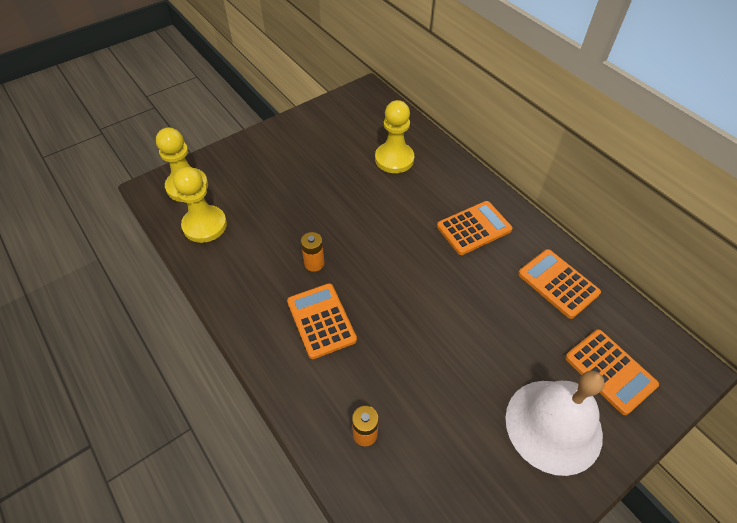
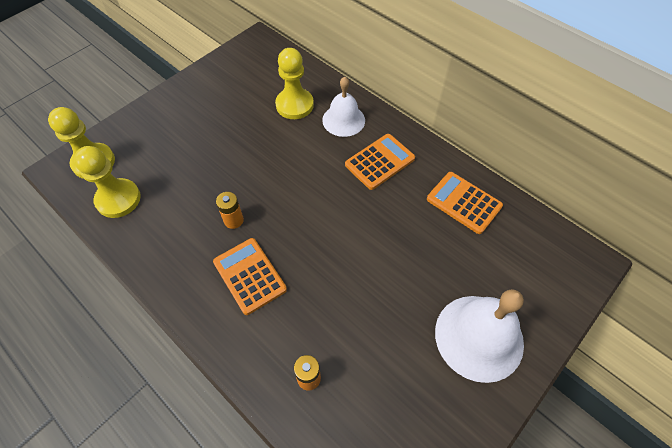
camera: 10 degrees left, 5 degrees up
(442, 181) = (343, 120): none -> white bell
(610, 371) = (521, 277): orange calculator -> none

